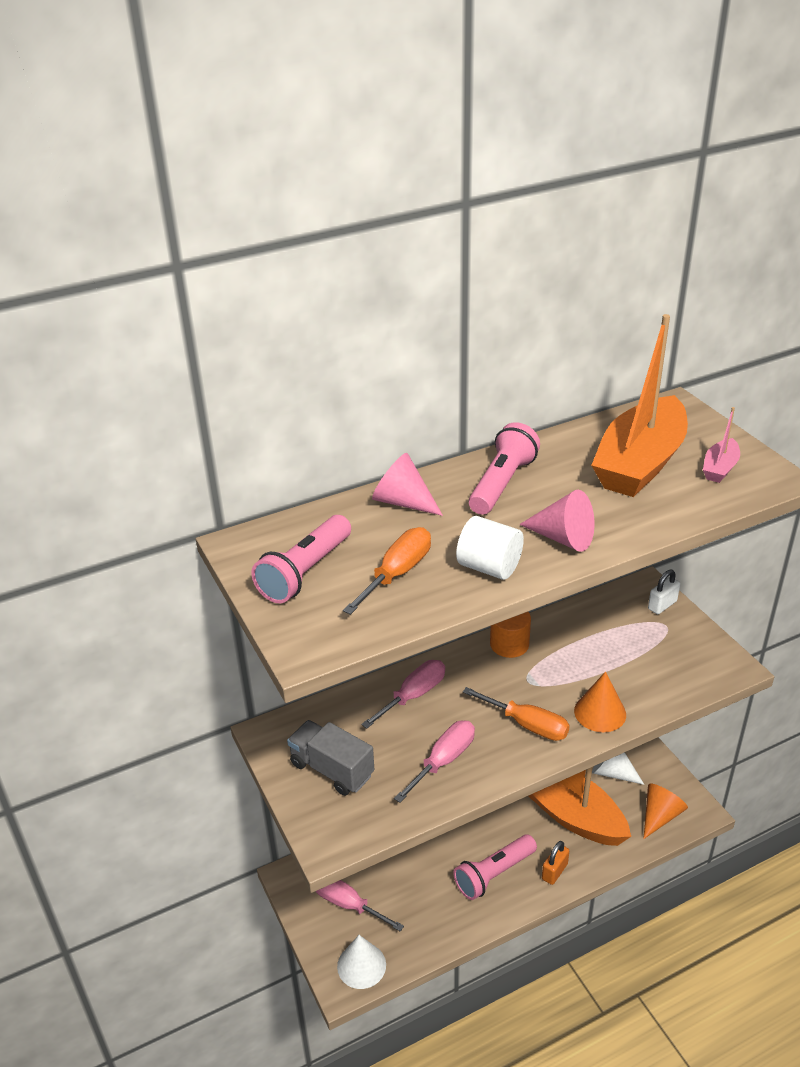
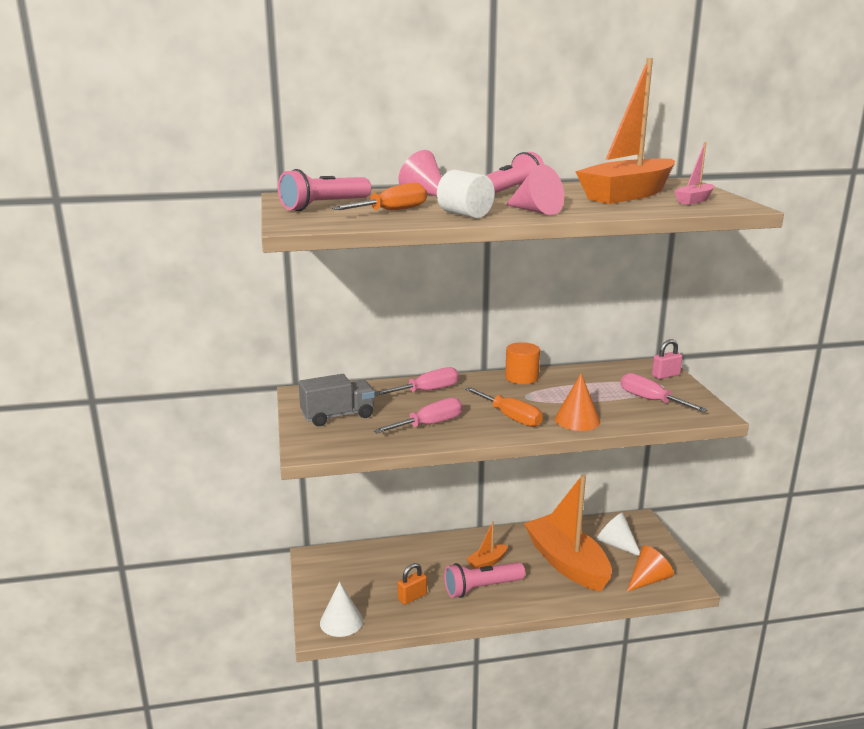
camera: 15 degrees right, 15 degrees down
(332, 769) = (338, 416): grey truck -> grey truck turned 105 degrees clockwise
(348, 904) = (350, 582): pink screwdriver -> pink screwdriver (651, 400)
(486, 834) = (487, 562): none -> orange boat
(554, 871) = (536, 597): orange padlock -> orange padlock (412, 597)
(662, 605) = (665, 375): white padlock -> pink padlock

